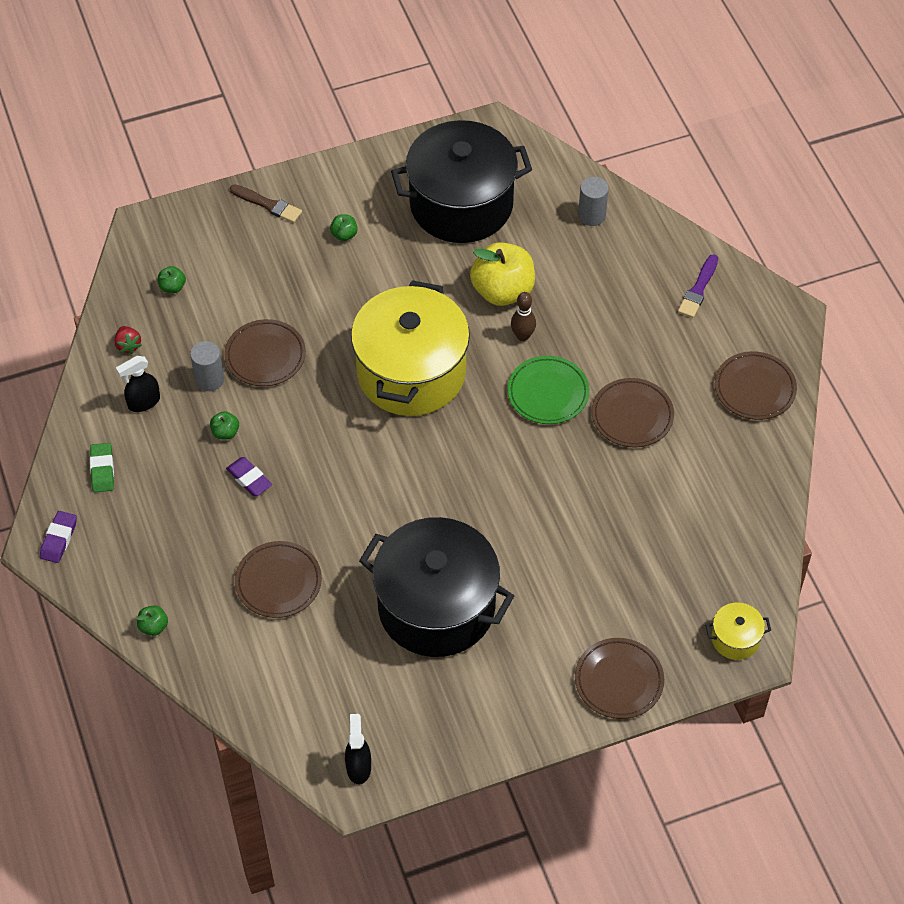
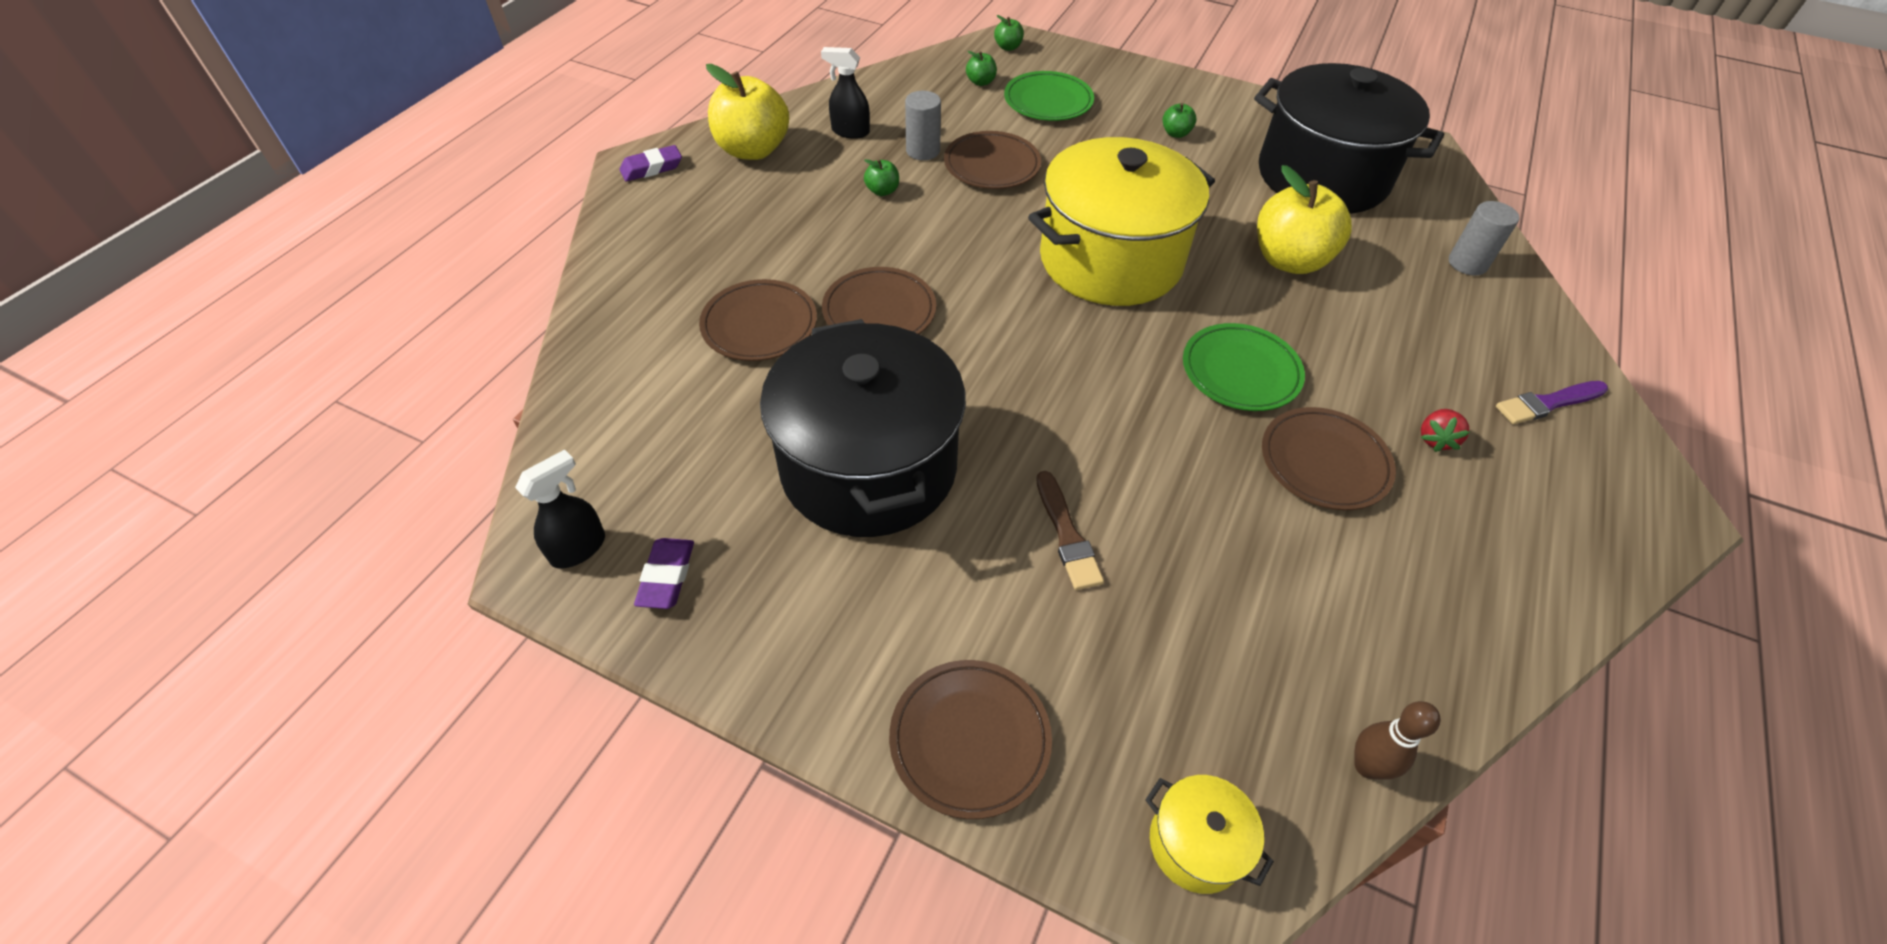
camera: 45 degrees right, 5 degrees down
(102, 470) = (753, 150): green eraser -> yellow apple
(128, 345) = (893, 93): red strawberry -> red strawberry (1435, 439)
(153, 626) = (615, 276): green apple -> green apple (1008, 47)
(236, 269) = (1048, 101): none -> green plate
(249, 479) = (852, 234): purple eraser -> purple eraser (667, 576)
(268, 204) = (1132, 80): brown brush -> brown brush (1067, 535)
(522, 336) = (1269, 307): brown bowling pin -> brown bowling pin (1367, 766)
(754, 388) = (1537, 554): brown plate -> brown plate (879, 311)

